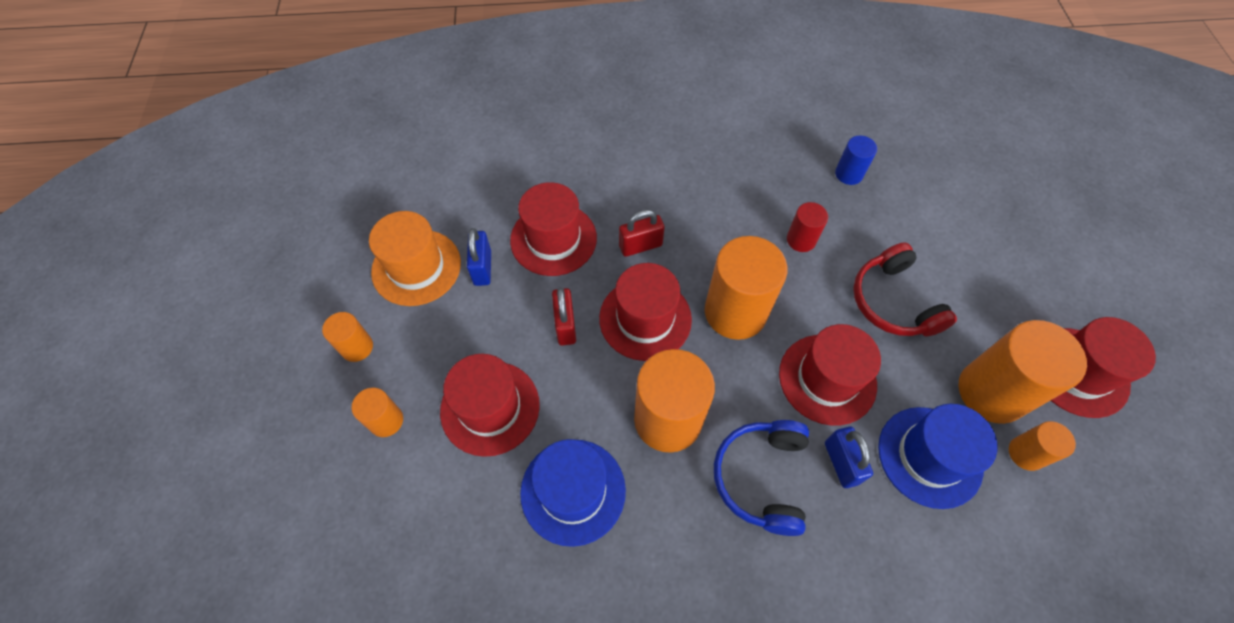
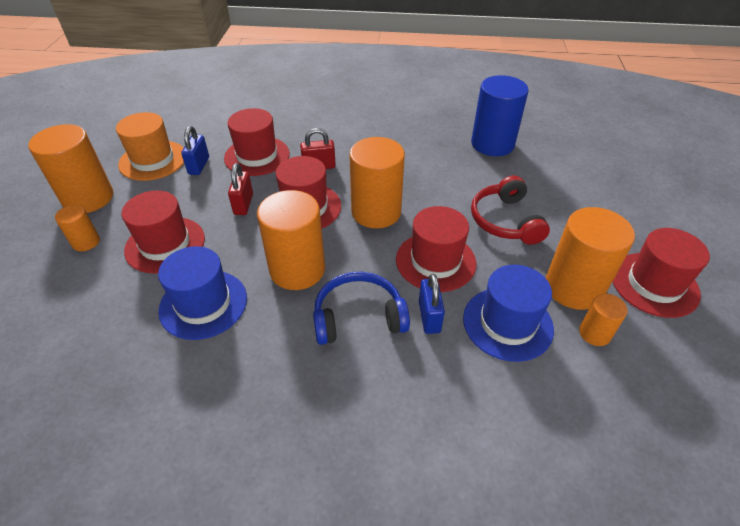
camera: 10 degrees right, 15 degrees down
(357, 347) = (88, 198): orange cylinder -> orange cylinder, size x1.99
(761, 477) = (358, 317): blue headphones -> blue headphones turned 60 degrees clockwise
(801, 240) = (442, 176): red cylinder -> none
(849, 174) = (492, 144): blue cylinder -> blue cylinder, size x1.99

